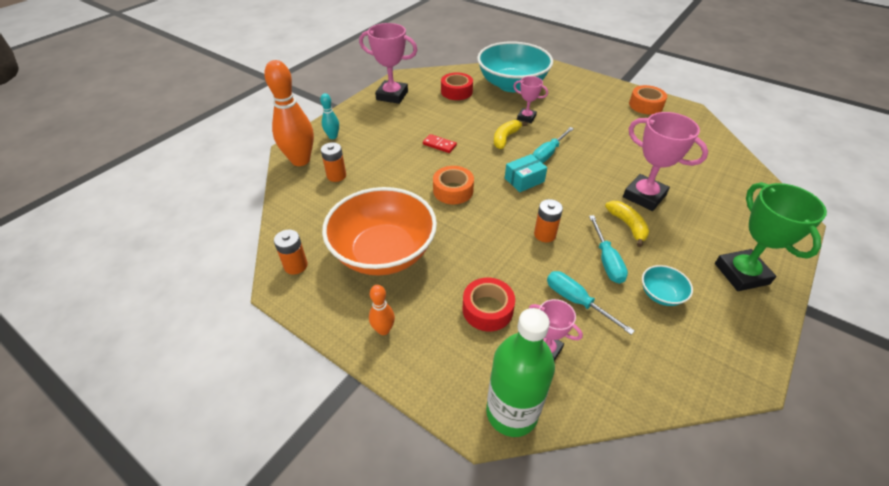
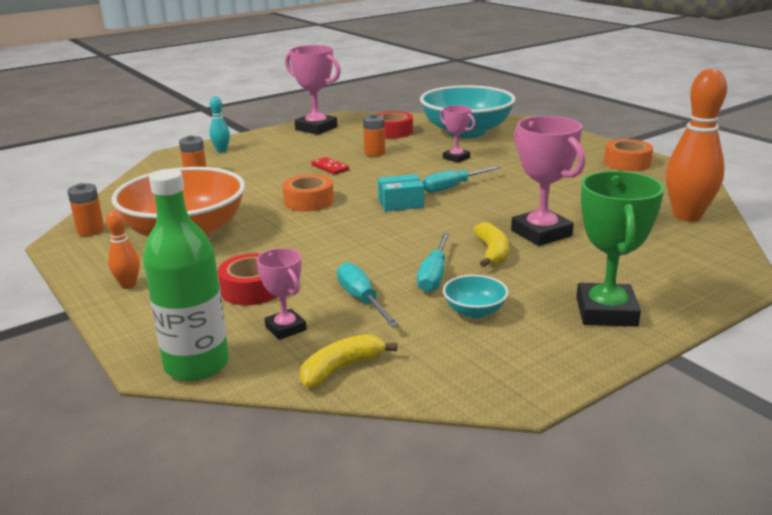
camera: 20 degrees right, 20 degrees down
(300, 160) = (171, 163): orange bowling pin -> orange bowling pin (687, 216)
(505, 138) = (413, 171): yellow banana -> yellow banana (341, 369)
(545, 234) = (379, 246): orange battery -> orange battery (374, 153)

